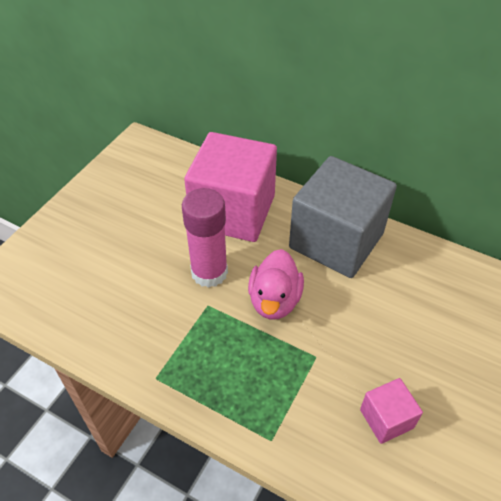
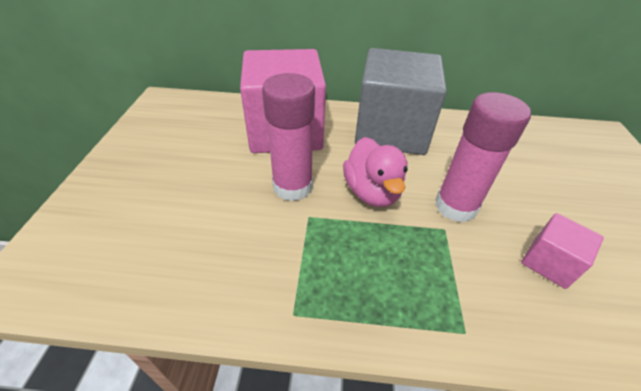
camera: 25 degrees left, 5 degrees down
(342, 340) = (456, 206): none -> pink glue stick

